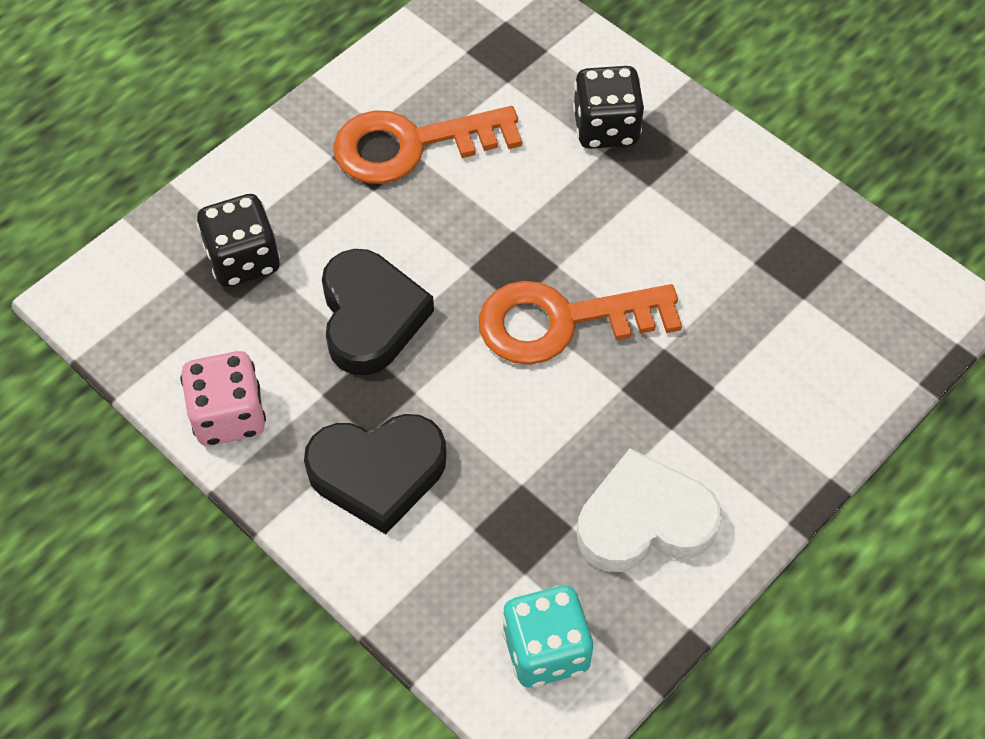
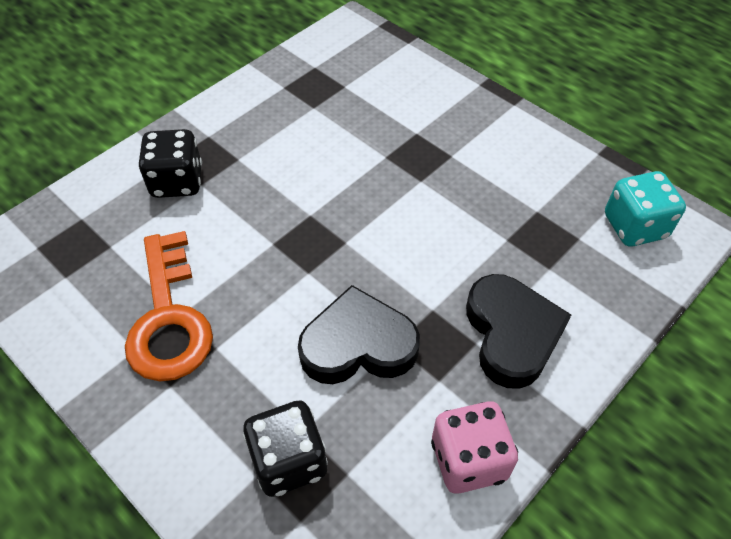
camera: 90 degrees left, 5 degrees down
(561, 322) = (363, 213): orange key -> none
(644, 521) = (525, 172): white heart -> none

